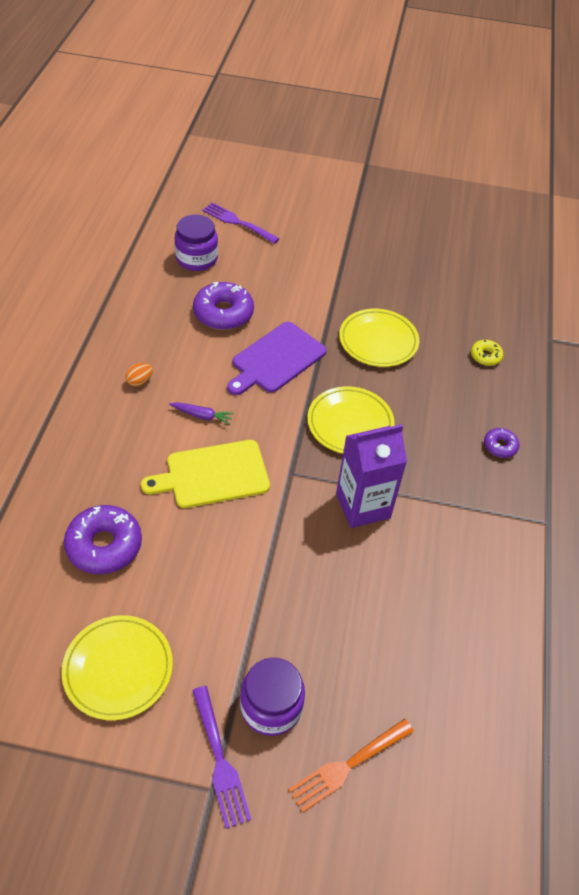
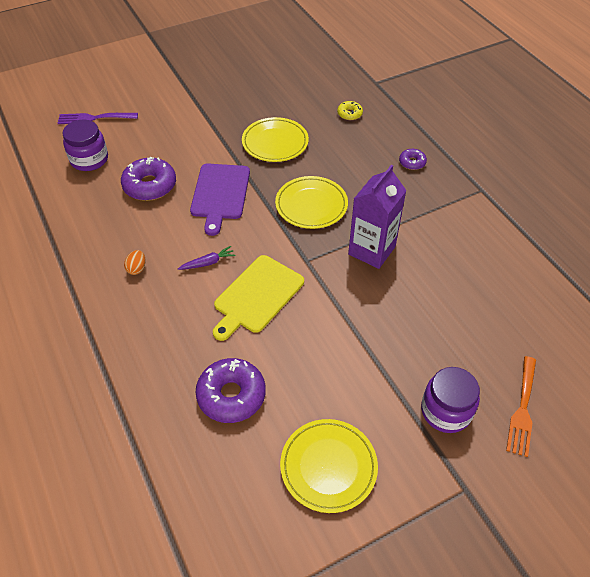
camera: 35 degrees left, 0 degrees up
(220, 760) = (451, 468): purple fork -> none

